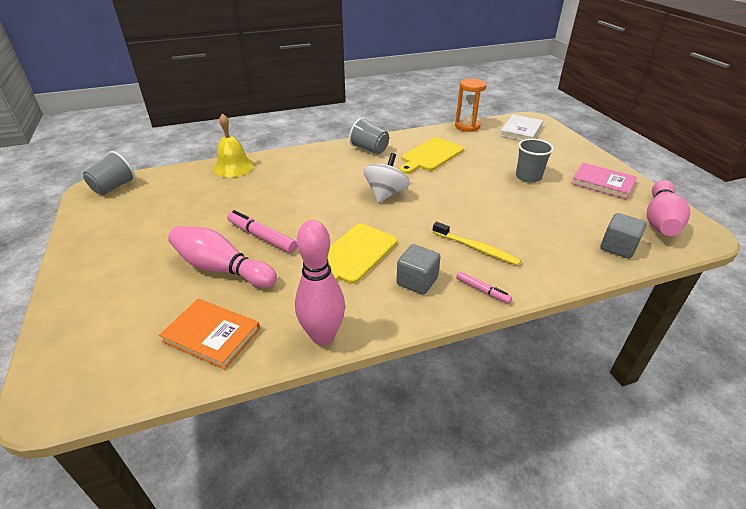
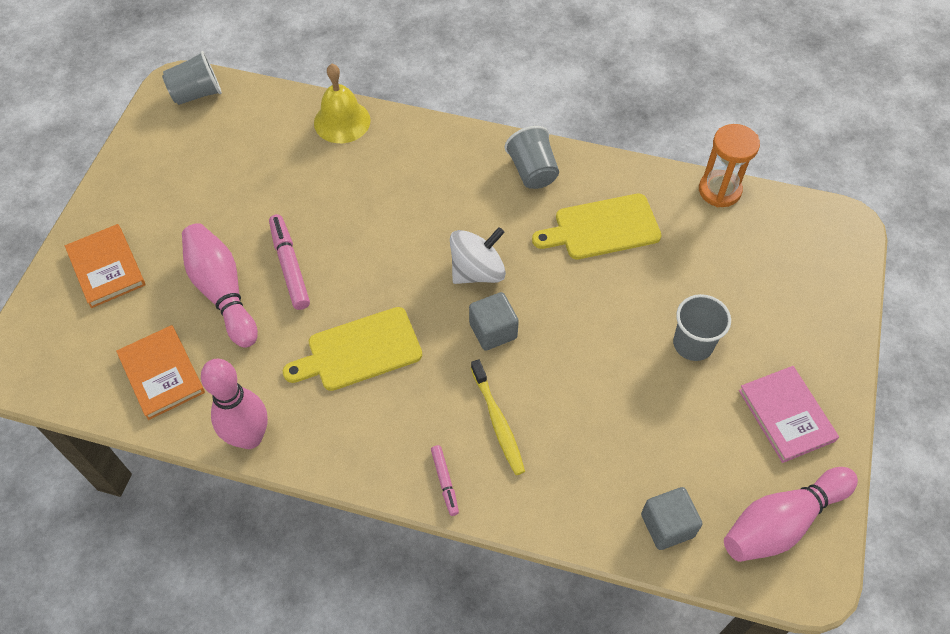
camera: 35 degrees right, 20 degrees up
(106, 295) = (106, 268): none -> orange book
(417, 281) = (391, 427): grey cube -> grey cube (493, 331)
(521, 130) = (794, 242): white book -> none

